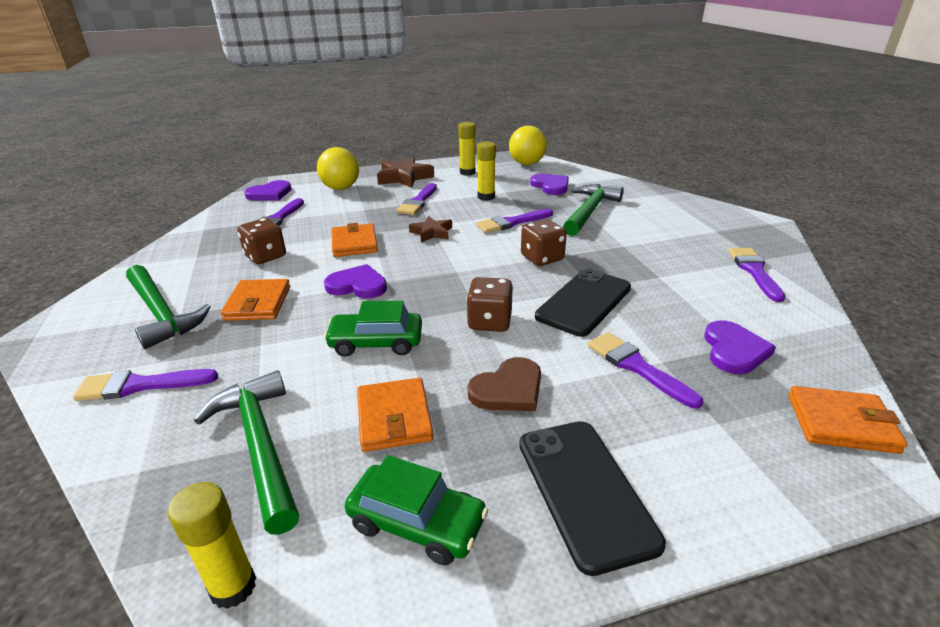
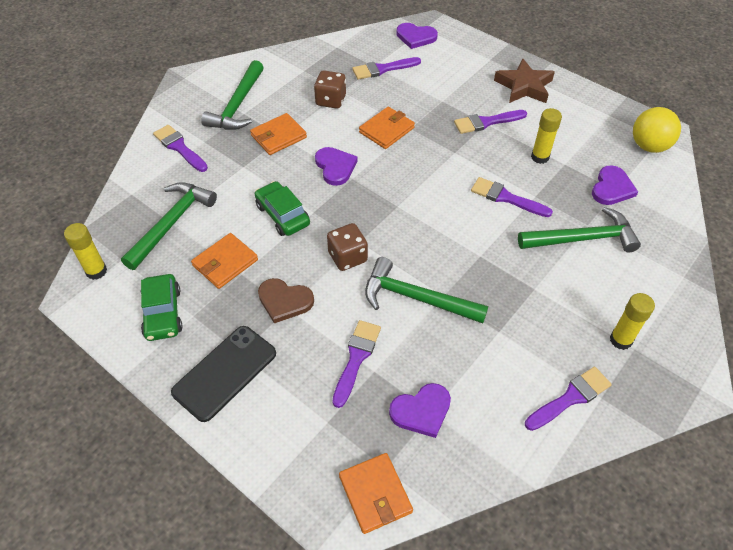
camera: 55 degrees right, 20 degrees up
(341, 188) = (464, 65): yellow ball -> none
(431, 233) = (442, 160): brown star -> none
(467, 172) = (579, 118): yellow glue stick -> yellow glue stick (620, 340)
(542, 258) = (461, 245): brown dice -> none
(584, 302) = (416, 298): black phone -> green hammer

